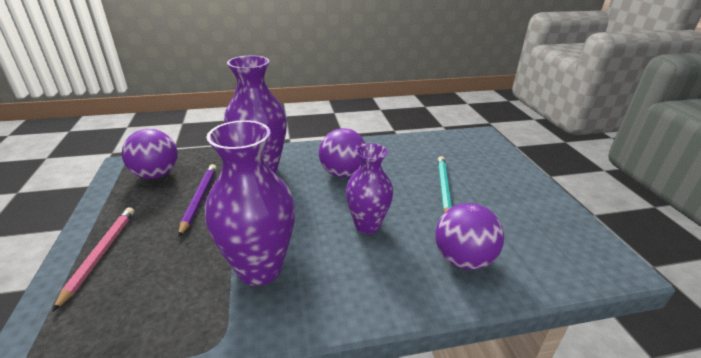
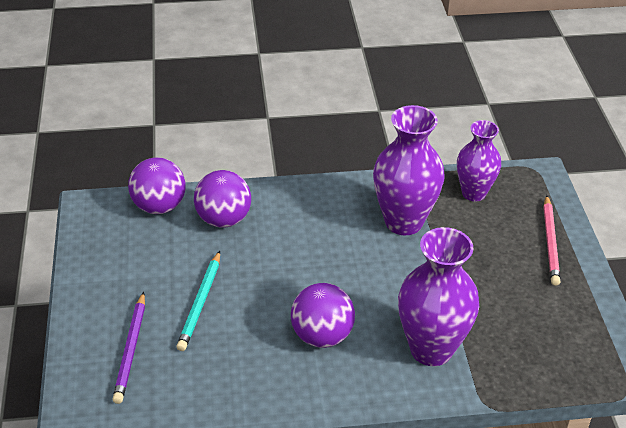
camera: 175 degrees left, 10 degrees up
(156, 174) = (566, 346): purple ball -> purple ball (159, 206)
(199, 199) = (491, 302): purple pencil -> purple pencil (131, 349)
(367, 225) = (303, 257): purple vase -> purple vase (473, 193)

